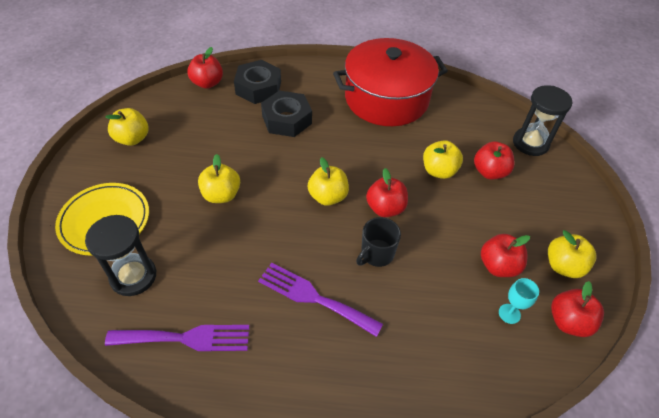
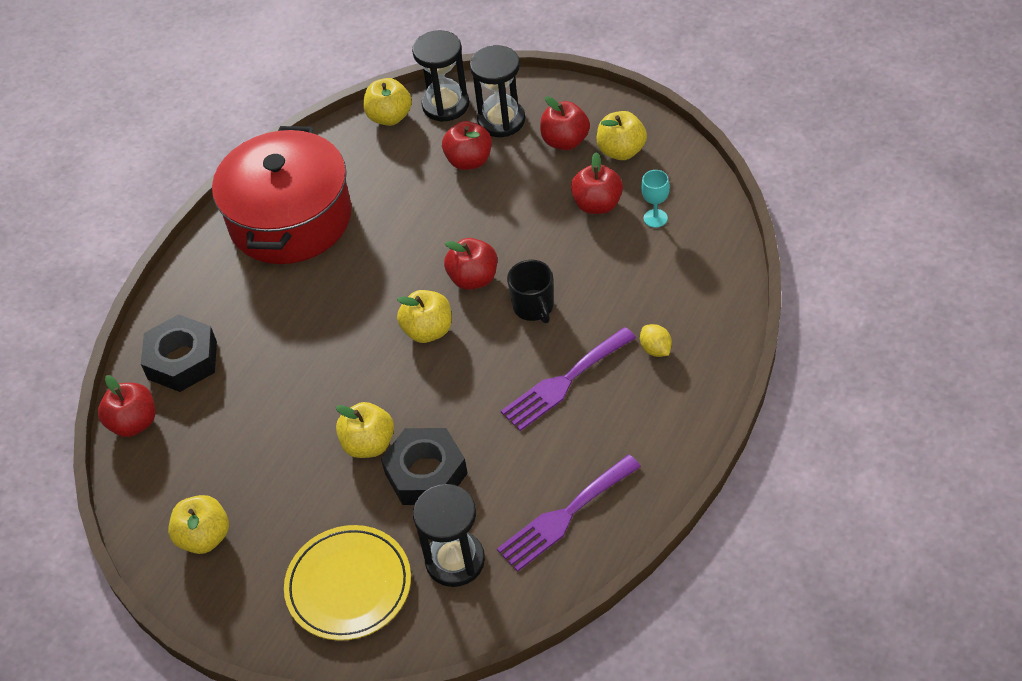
camera: 60 degrees left, 0 degrees up
(186, 338) = (565, 516): purple fork -> purple fork turned 150 degrees counterclockwise
(286, 119) = (268, 341): black nut -> black nut (426, 473)
(372, 357) = (655, 349): none -> yellow lemon
(439, 171) = (443, 208): yellow apple -> yellow apple (390, 117)
(539, 178) = (501, 120): none -> black hourglass
(568, 321) = (683, 175): red apple -> red apple (565, 141)

